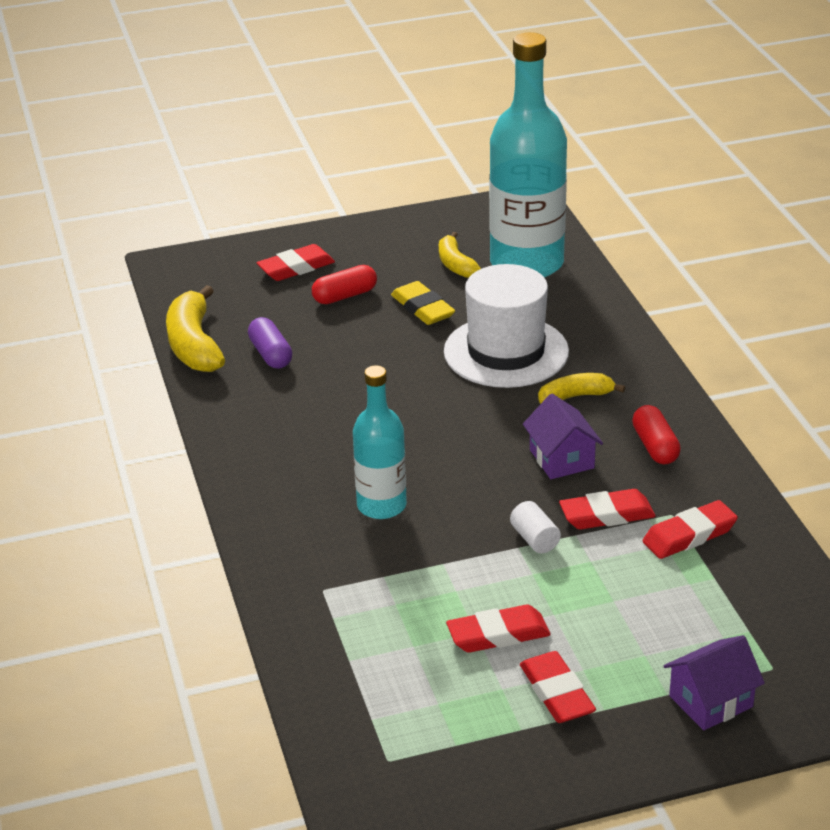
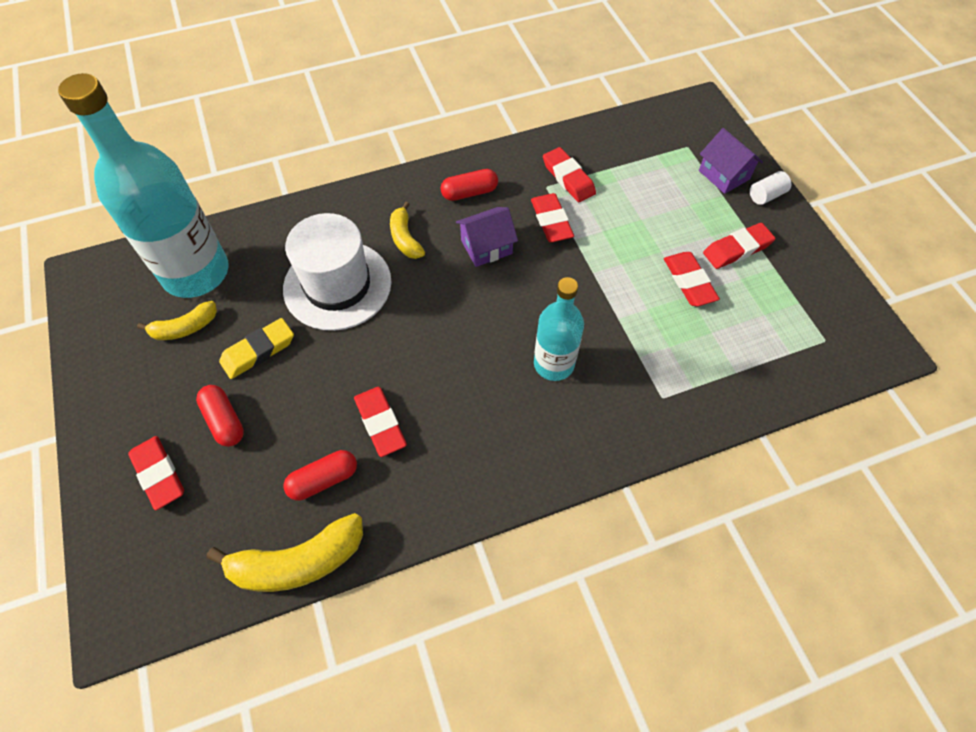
camera: 95 degrees left, 25 degrees up
(271, 354) = (323, 479): purple capsule -> red capsule
(325, 385) = (380, 423): none -> red eraser
(534, 539) = (583, 262): white cylinder -> white cylinder (766, 195)

